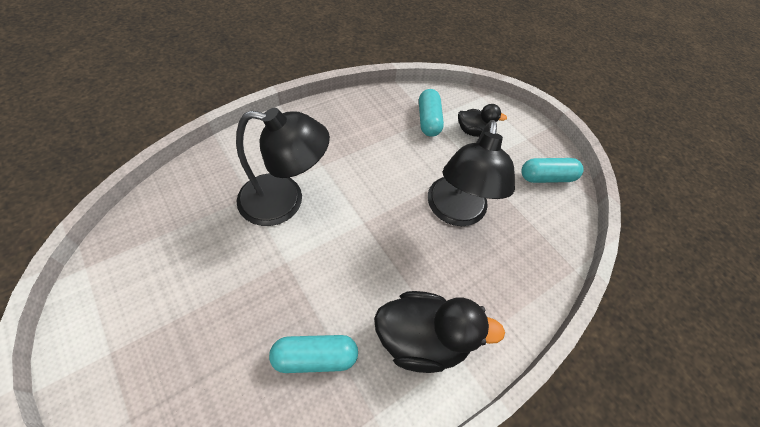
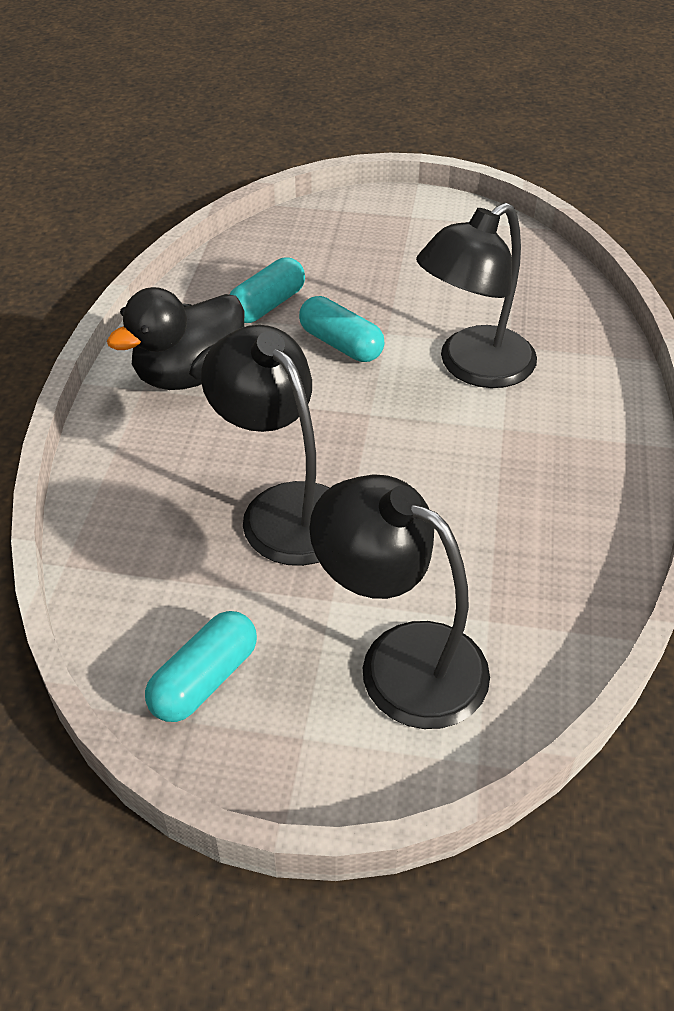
camera: 140 degrees right, 10 degrees down
(428, 120) = (486, 612): turquoise capsule -> turquoise capsule (341, 344)
(473, 131) = (401, 660): black duck -> black lamp

